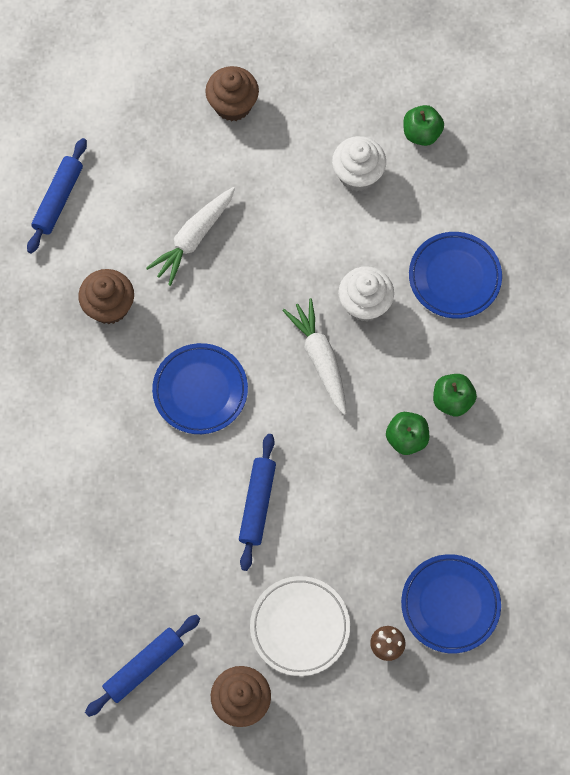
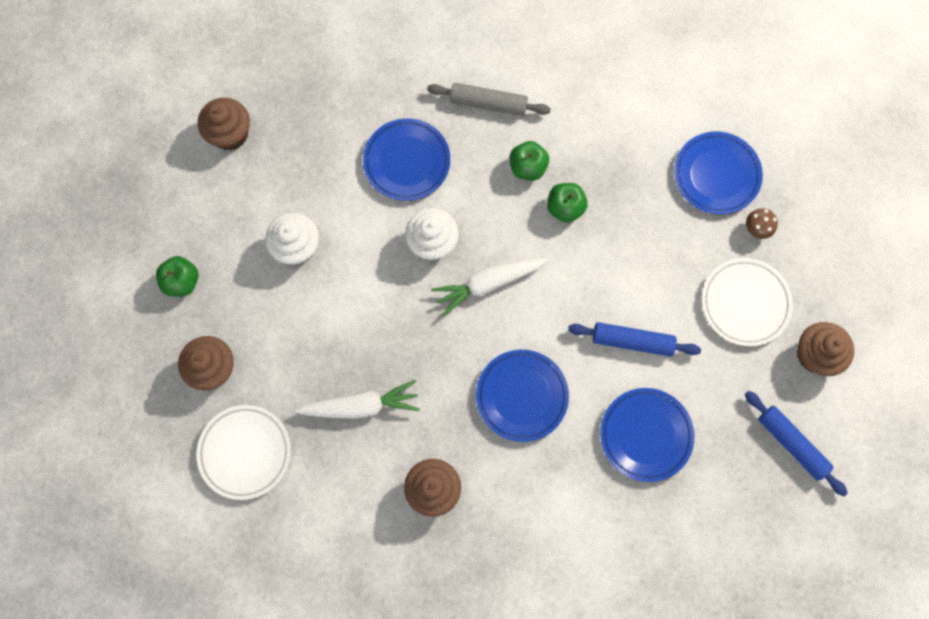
camera: 90 degrees left, 5 degrees up
(58, 199) = (313, 547): blue rolling pin -> none
(150, 137) = (245, 452): none -> white plate
(157, 513) = (645, 435): none -> blue plate
(193, 239) = (361, 405): white carrot -> white carrot turned 45 degrees counterclockwise
(421, 133) = (256, 187): green apple -> green apple (182, 281)
(479, 107) = (230, 134): none -> brown cupcake
(526, 360) = (488, 103): none -> grey rolling pin

